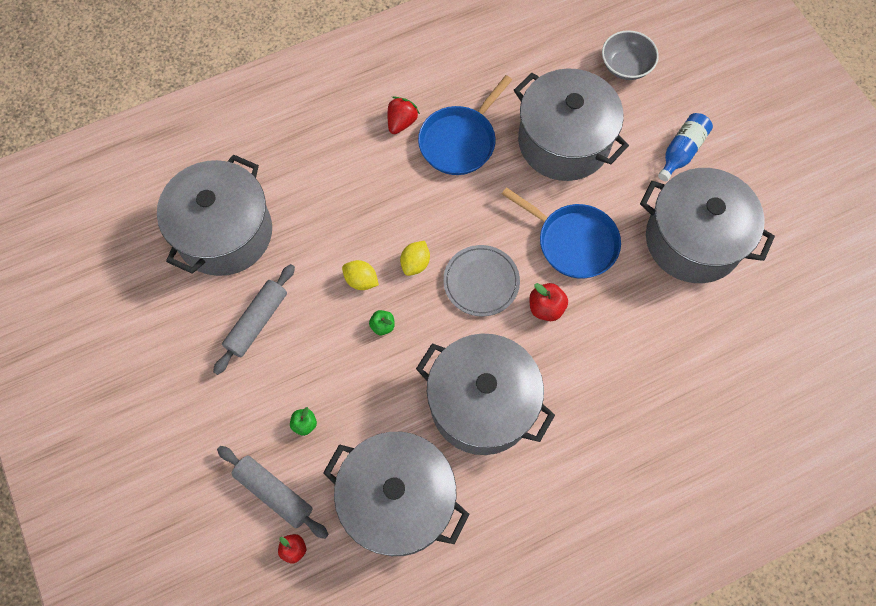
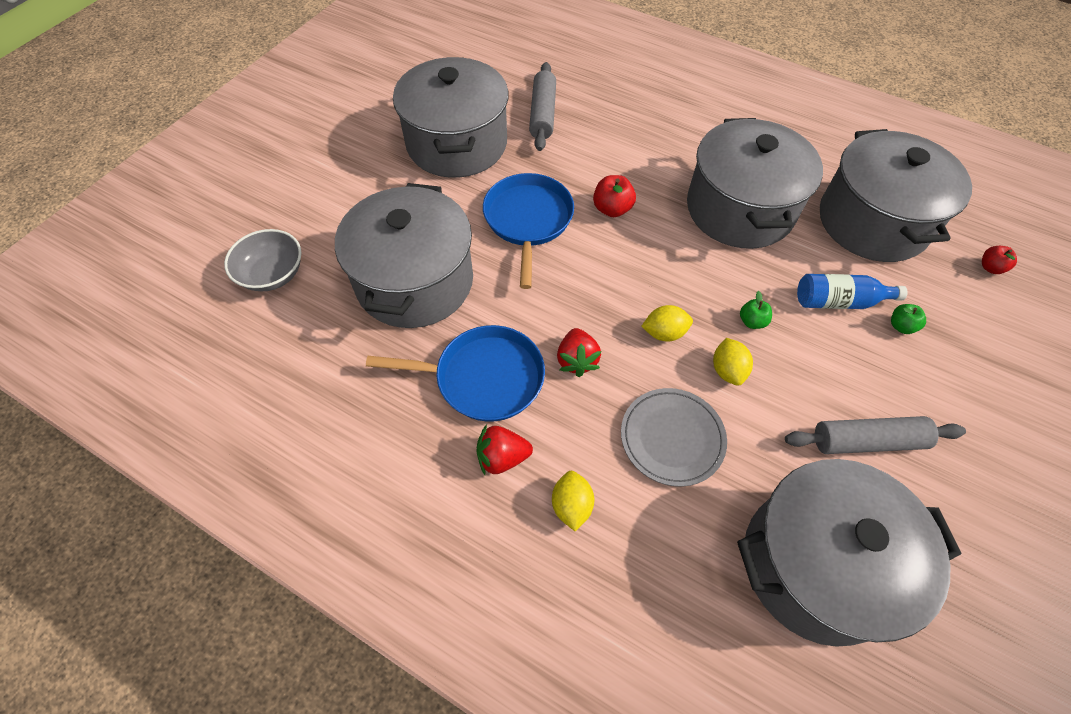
camera: 125 degrees left, 10 degrees down
(274, 493) = (975, 311): grey rolling pin -> grey rolling pin (542, 114)
(348, 139) = (571, 506): none -> yellow lemon
(434, 198) = (577, 360): none -> red strawberry
(481, 282) = (632, 268): grey plate -> grey plate (672, 438)
(681, 152) = (362, 187): blue bottle -> blue bottle (839, 301)

